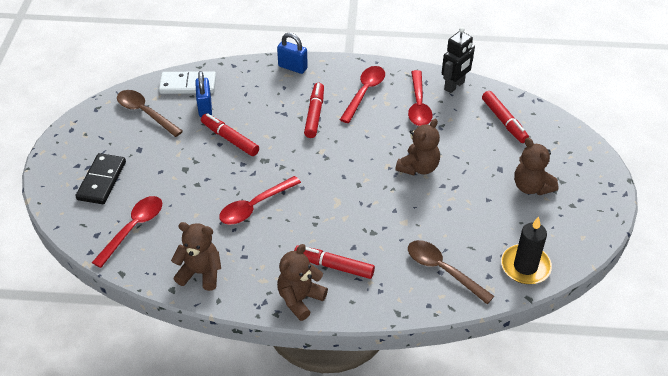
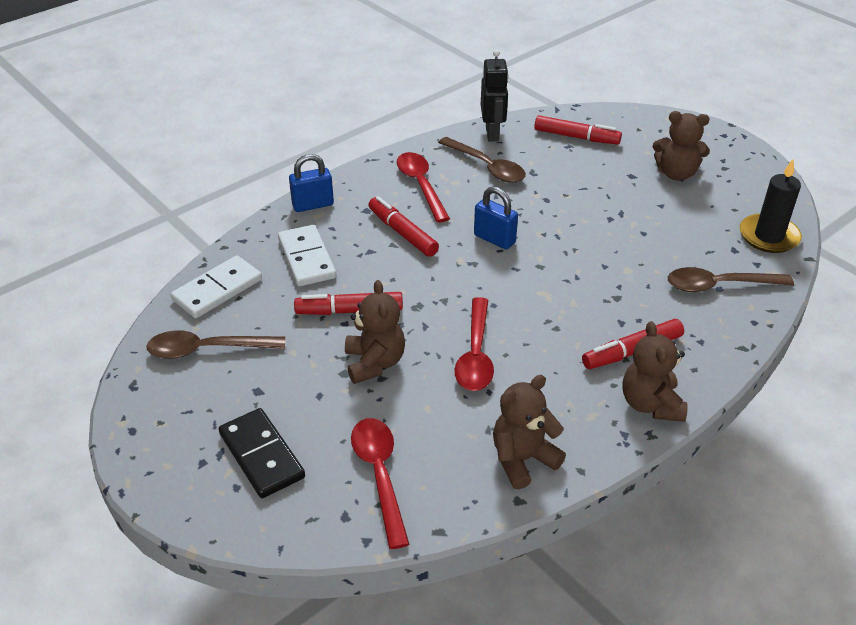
camera: 45 degrees left, 5 degrees down
(205, 107) = (273, 299): blue padlock -> blue padlock (494, 239)
(249, 96) = (306, 258): none -> white domino
(418, 105) = (487, 167): red spoon -> brown spoon
(418, 167) = (568, 217): brown teddy bear -> brown teddy bear (374, 363)

